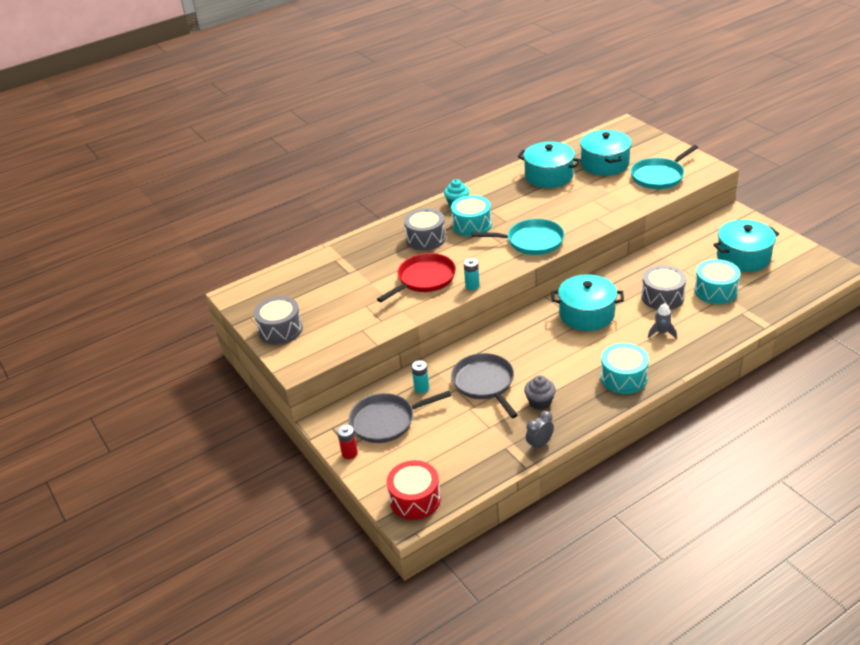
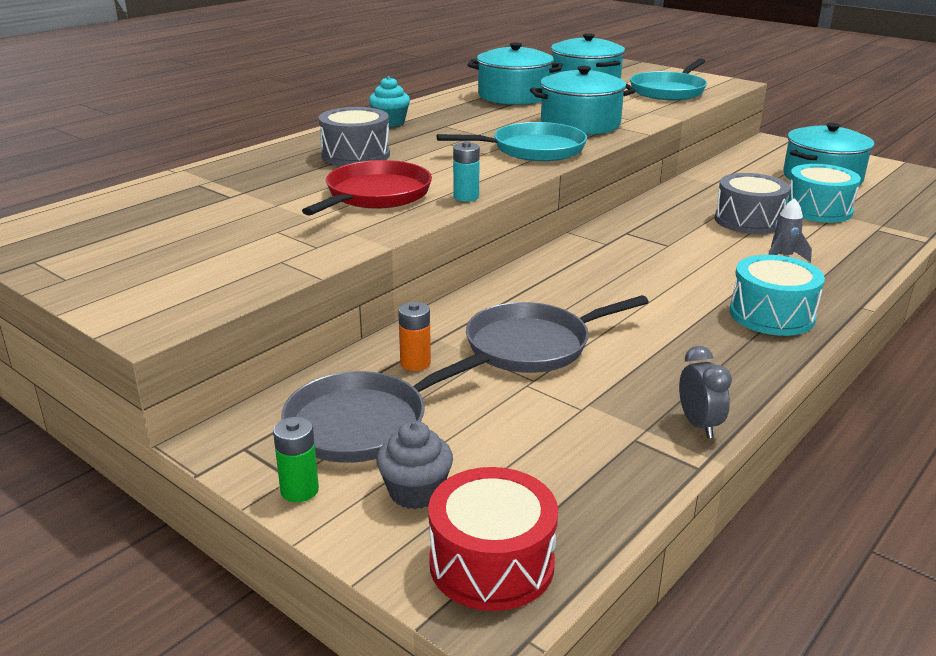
camera: 20 degrees left, 10 degrees down
(280, 330) = (105, 273): grey drum -> none
(349, 453) = (299, 490): red battery -> green battery
(421, 388) = (415, 363): turquoise battery -> orange battery
(472, 225) = (425, 139): turquoise drum -> none
(484, 383) = (533, 345): grey pan -> grey pan turned 75 degrees counterclockwise
(539, 444) = (699, 425): grey clock -> grey clock turned 135 degrees clockwise
(540, 402) = (653, 361): grey cupcake -> grey cupcake (415, 492)
(586, 314) = (649, 246): turquoise pot -> turquoise pot (580, 124)

